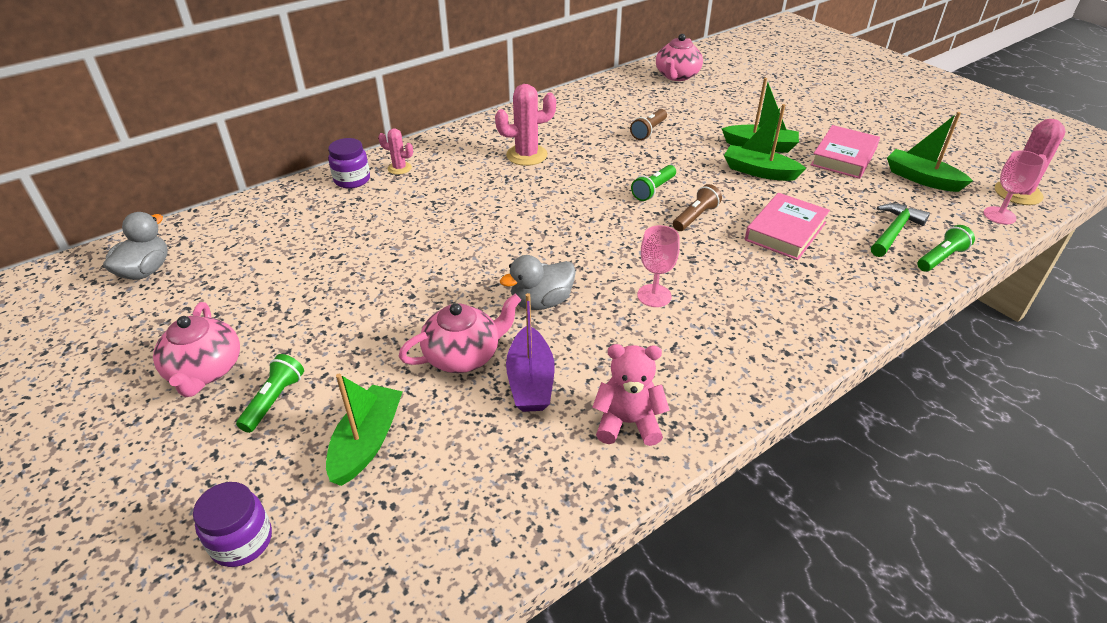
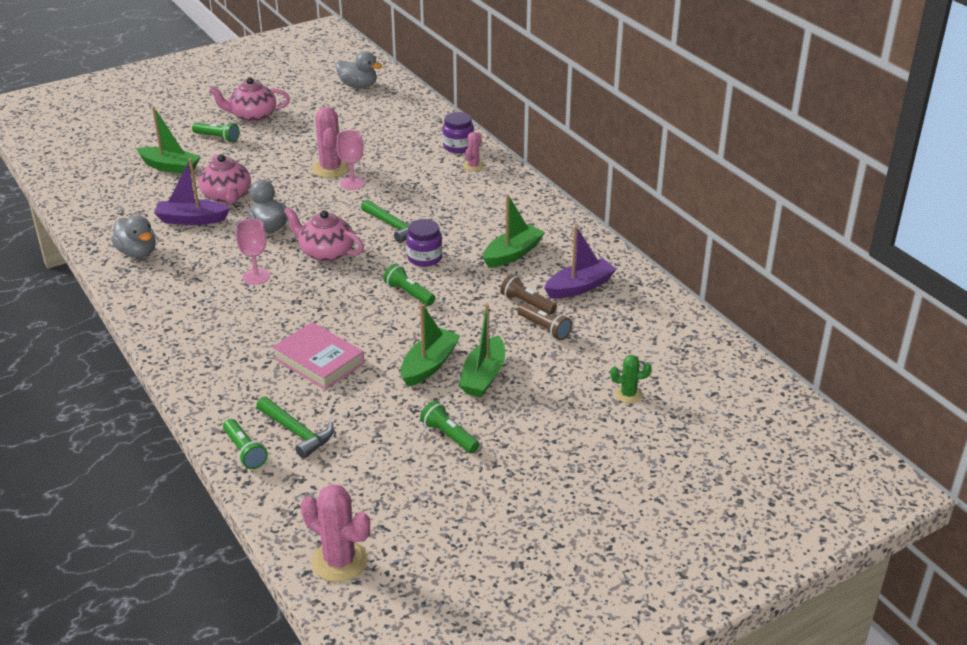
camera: 95 degrees right, 5 degrees down
(241, 541) = (125, 139): purple jar -> purple jar (424, 258)
(526, 155) = (486, 228): pink cactus -> pink cactus (330, 169)
(529, 208) = (394, 226): none -> green hammer
(616, 109) = (579, 287): none -> purple boat
(628, 423) = (137, 253): pink teddy bear -> grey duck
(677, 76) = (671, 341): pink teapot -> pink teapot (326, 252)
(695, 217) = (357, 312): brown flashlight -> brown flashlight (544, 328)
(749, 91) = (628, 394): none -> green cactus
(843, 157) = (449, 435): pink book -> green flashlight
(921, 179) = (389, 486): green boat -> green boat (512, 254)
(999, 215) = (300, 525): pink goblet -> pink goblet (352, 183)

